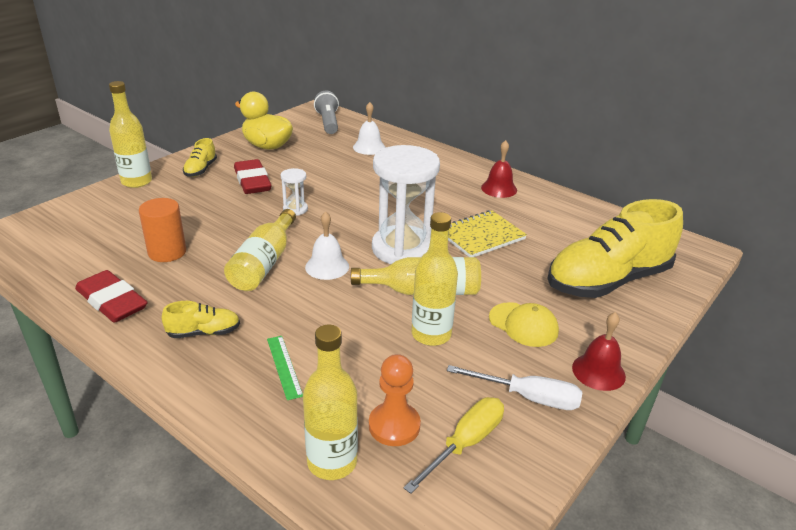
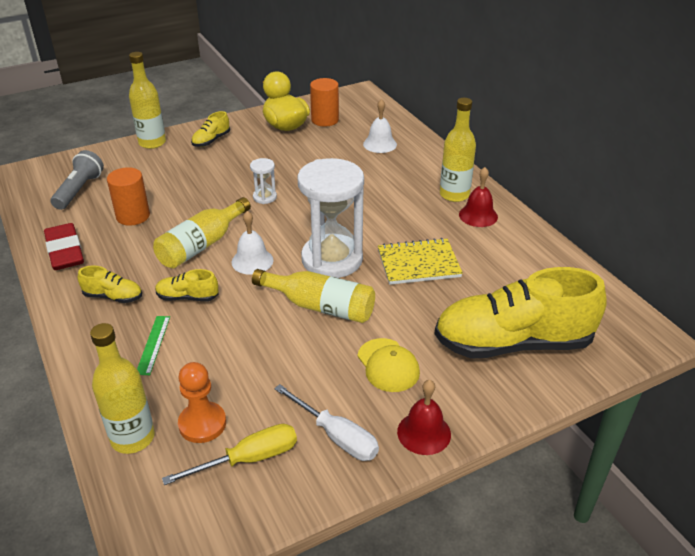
camera: 25 degrees right, 5 degrees up
(252, 181) = (247, 161): red eraser -> none
(286, 314) = (187, 297): none -> yellow shoe
(302, 135) = (325, 120): none -> orange cylinder
(328, 122) = (359, 109): grey flashlight -> grey flashlight (79, 190)
(431, 334) = (295, 350): yellow bottle -> yellow bottle (454, 195)

